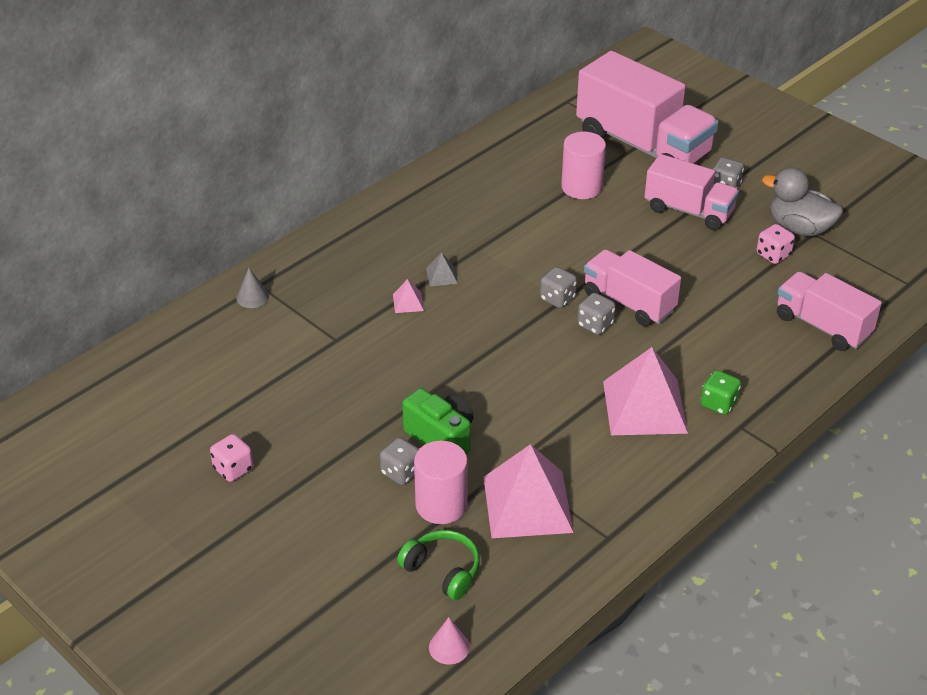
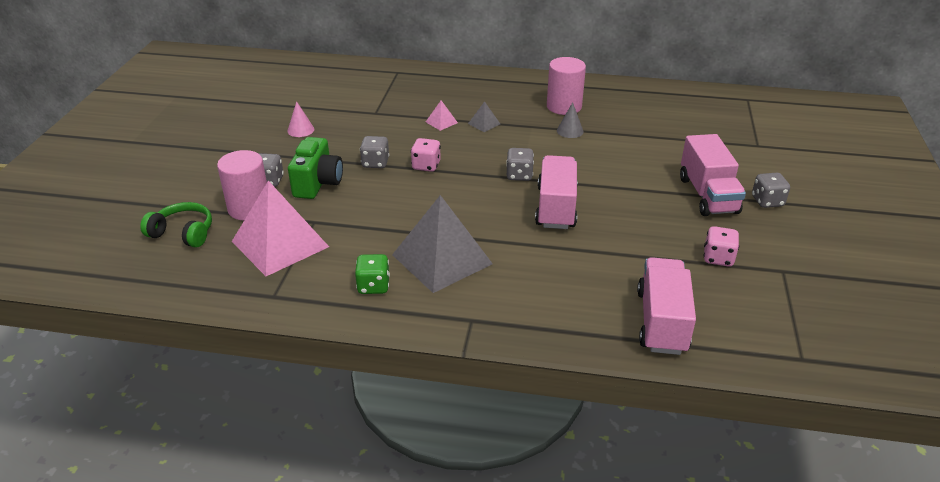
camera: 55 degrees right, 5 degrees down
(233, 469) = (222, 125): pink dice -> pink dice (426, 166)
(252, 297) = (383, 74): grey cone -> grey cone (570, 131)
(443, 570) = (183, 233): green headphones -> green headphones turned 75 degrees counterclockwise
(449, 647) = (107, 263): pink cone -> pink cone (300, 130)
(581, 187) = (659, 139): pink cylinder -> pink cylinder (564, 106)
(595, 325) = (510, 202): grey dice -> grey dice (375, 163)
(643, 146) = (751, 147): pink truck -> none
(644, 406) = (442, 259): pink pyramid -> grey pyramid
(718, 404) = (487, 297): green dice -> green dice (373, 286)
(799, 228) = (776, 260): grey duck -> none

